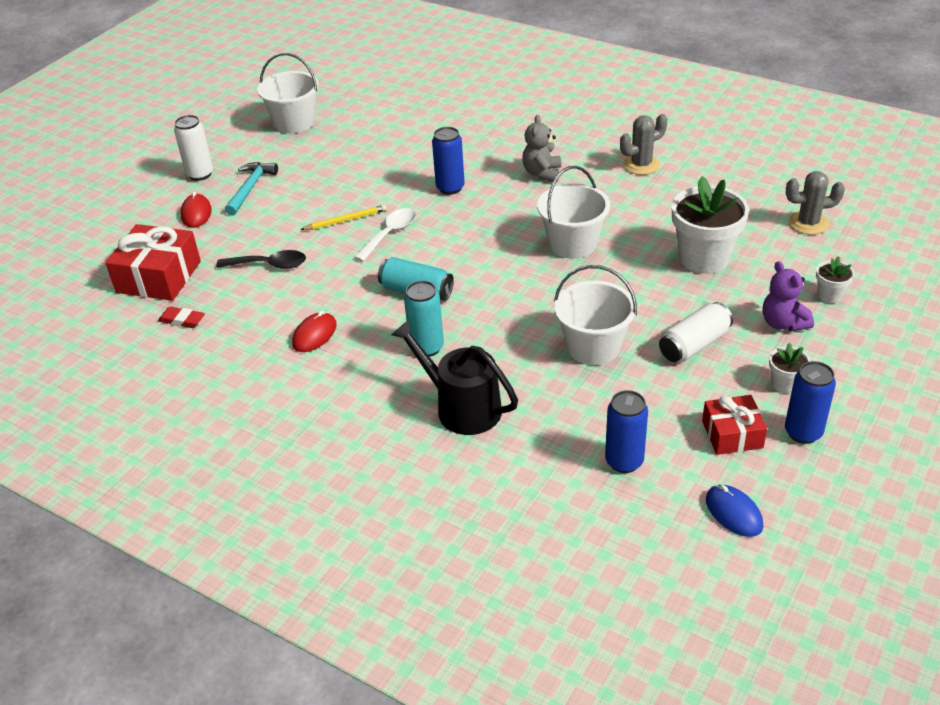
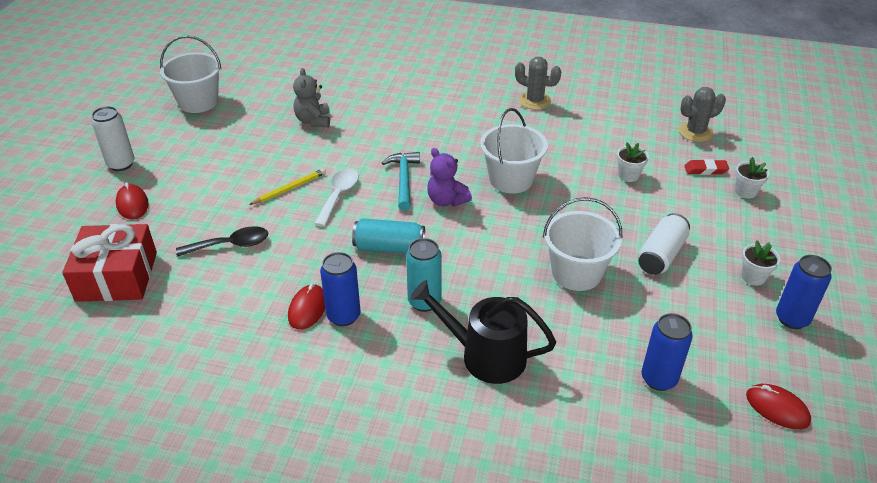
camera: 20 degrees left, 0 degrees up
(182, 320) = (161, 318): red eraser -> red eraser (705, 170)
(250, 188) = (180, 171): turquoise hammer -> turquoise hammer (404, 180)
(450, 188) = (376, 144): blue can -> blue can (343, 316)
(542, 173) = (453, 119): grey teddy bear -> grey teddy bear (313, 121)
(641, 165) = (535, 101): grey cactus -> grey cactus turned 75 degrees clockwise
(704, 258) = (628, 175): white flower pot -> white flower pot, size x0.47
(732, 434) = (736, 333): red gift -> none
(733, 513) = (777, 408): blue mouse -> red mouse
(783, 323) = (722, 222): purple teddy bear -> purple teddy bear (446, 200)

